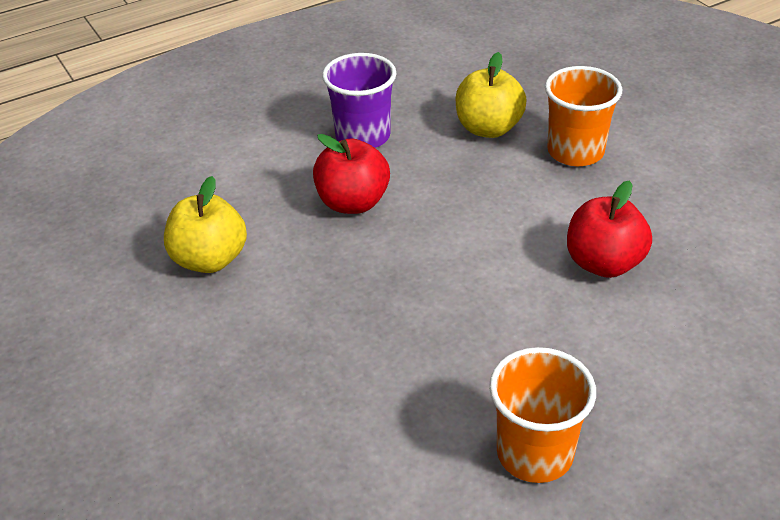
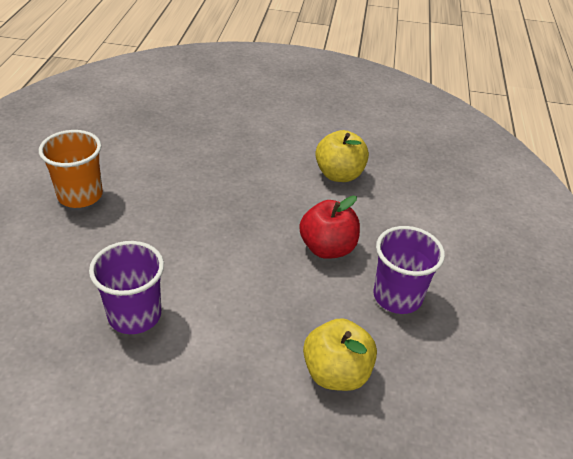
camera: 125 degrees right, 0 degrees up
(575, 152) = (249, 402): orange cup -> none
(603, 263) = (135, 315): red apple -> purple cup

